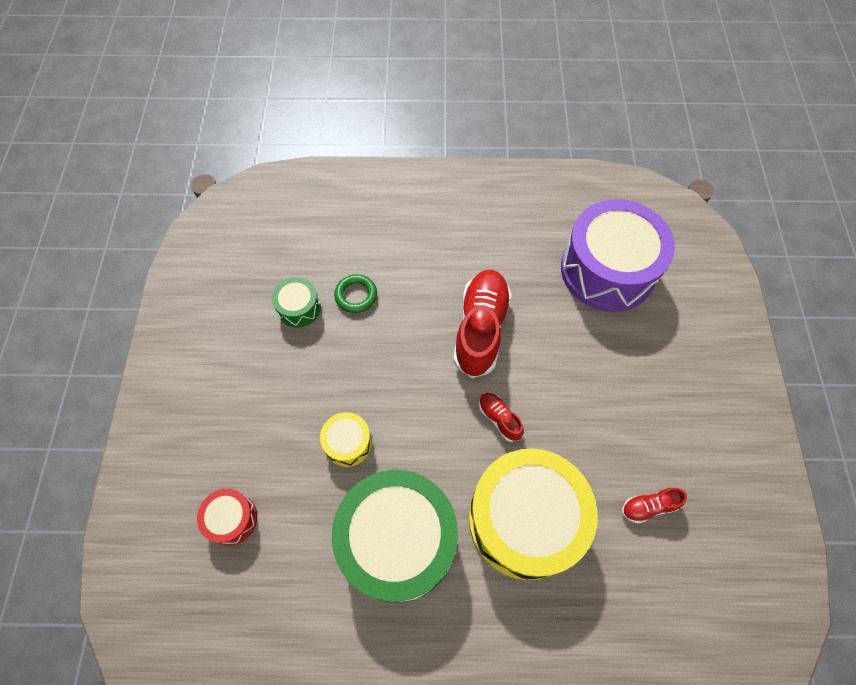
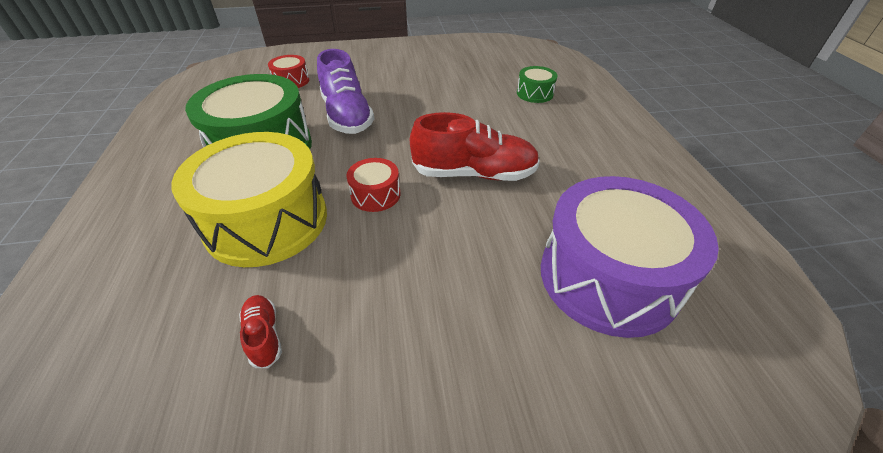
camera: 80 degrees right, 20 degrees down
(299, 308) = (459, 82): green drum -> green drum (534, 93)
(348, 443) = (347, 116): yellow drum -> purple shoe
(356, 295) = (481, 104): green ring -> none
(499, 419) = (375, 195): red shoe -> red drum

